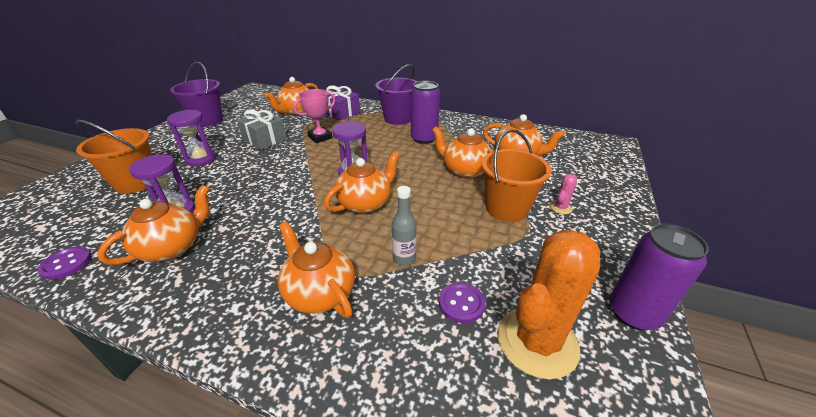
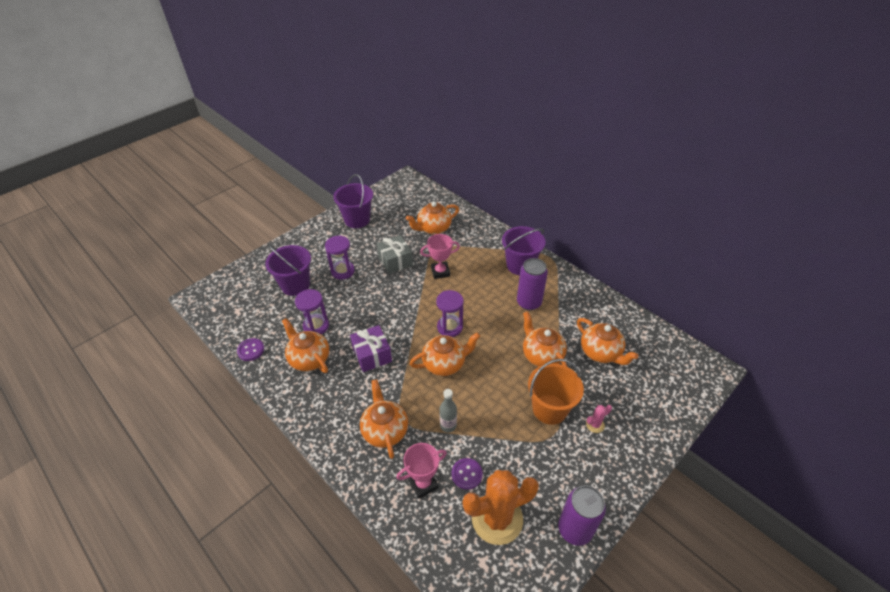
camera: 25 degrees right, 10 degrees up
(136, 183) = (295, 285): orange bucket -> purple bucket
(172, 247) = (309, 359): orange teapot -> orange teapot turned 105 degrees counterclockwise
(341, 113) = (472, 241): purple gift -> purple gift (372, 355)
(409, 339) = (423, 484): none -> pink trophy

